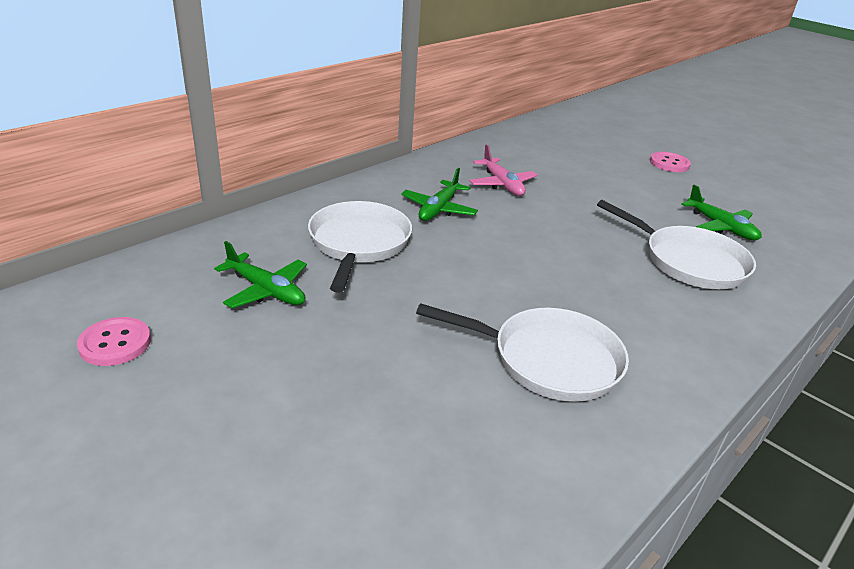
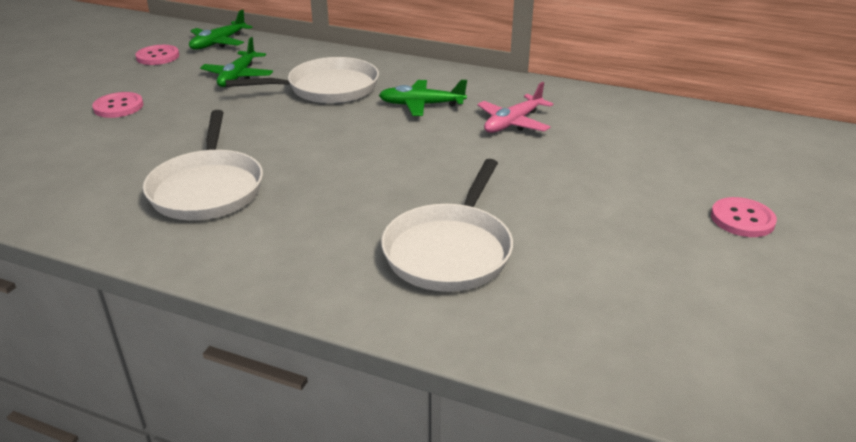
camera: 70 degrees right, 0 degrees up
(272, 403) = (118, 107): none -> pink button
(721, 227) = (577, 272): green plane -> green plane (218, 43)

